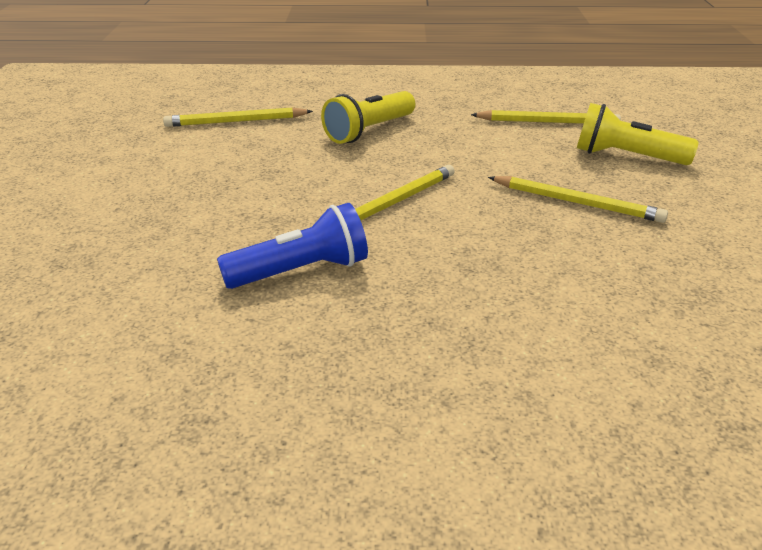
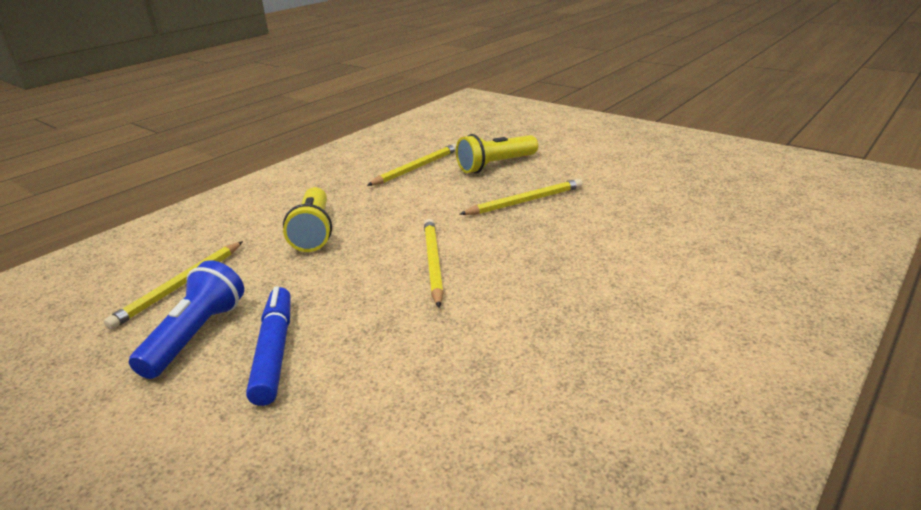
camera: 50 degrees left, 5 degrees down
(199, 192) = (275, 351): none -> blue marker
(301, 271) = (473, 340): blue flashlight -> blue flashlight (196, 335)

